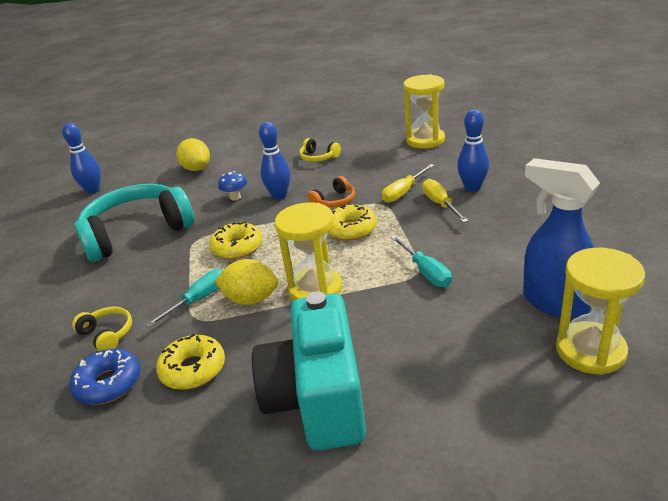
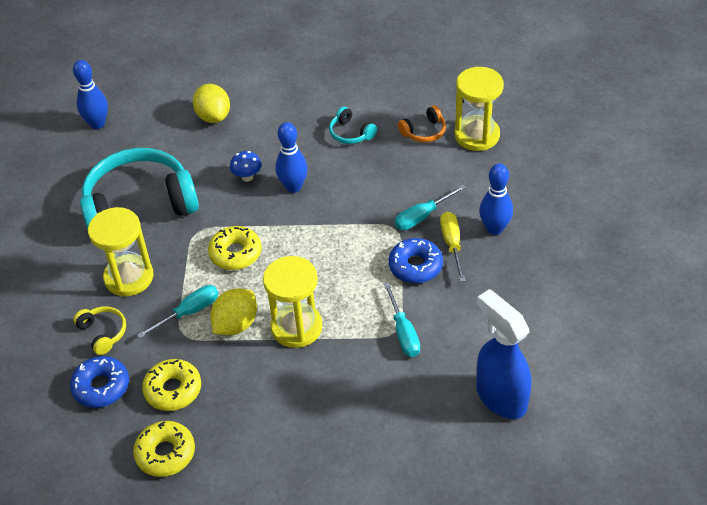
camera: 10 degrees right, 15 degrees up
(251, 299) = (236, 324): yellow lemon -> yellow lemon turned 75 degrees counterclockwise
(318, 157) = (350, 133): yellow headphones -> turquoise headphones
(318, 399) = (268, 444): turquoise camera -> none
(334, 201) = (348, 211): orange headphones -> orange headphones (424, 132)
(351, 229) = (352, 257): yellow donut -> yellow donut (165, 453)
(404, 192) = (422, 216): yellow screwdriver -> turquoise screwdriver
(414, 224) = (415, 266): none -> blue donut
(590, 350) = (503, 454): yellow hourglass -> yellow hourglass (129, 277)

